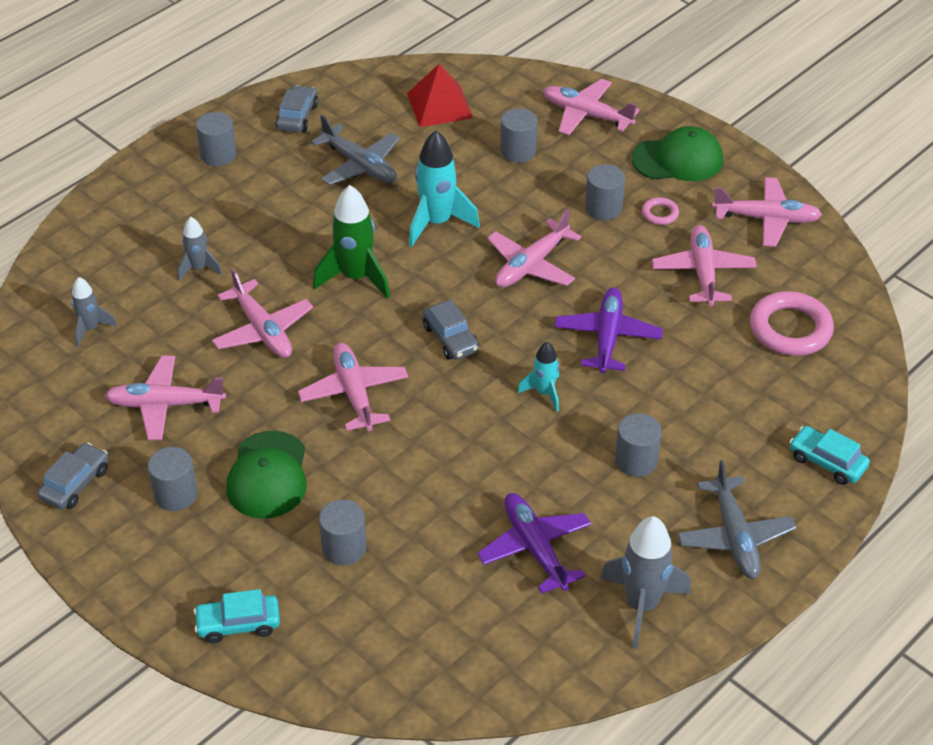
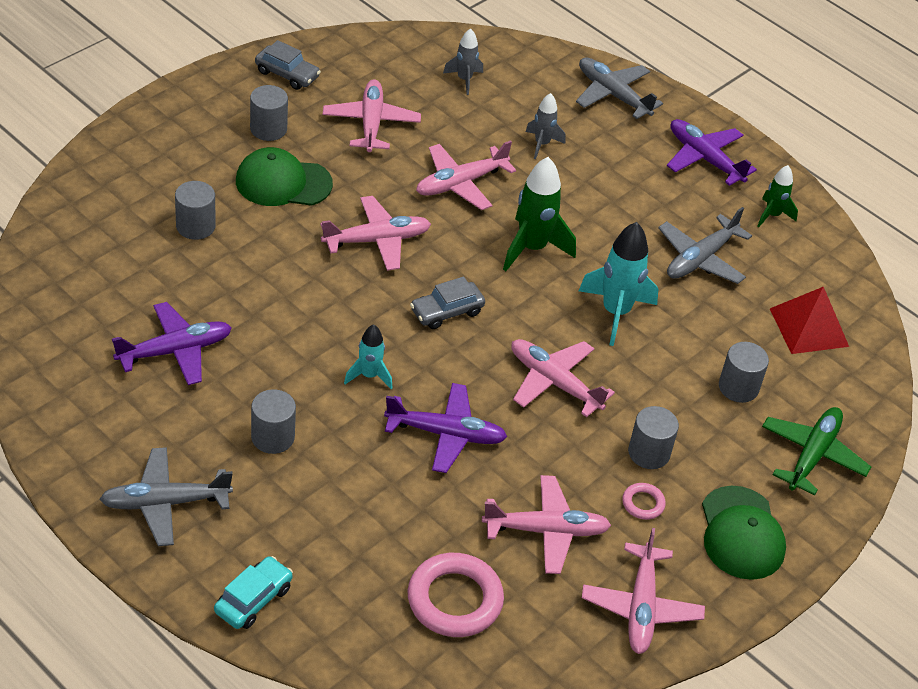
camera: 85 degrees right, 0 degrees up
(119, 214) = (613, 94): none -> grey plane
(218, 155) = (704, 158): grey cylinder -> purple plane
(238, 624) = (126, 162): turquoise car -> none
(297, 116) = (772, 215): grey car -> green rocket
(586, 115) = (812, 455): pink plane -> green plane
(642, 605) = (95, 420): grey rocket -> none

